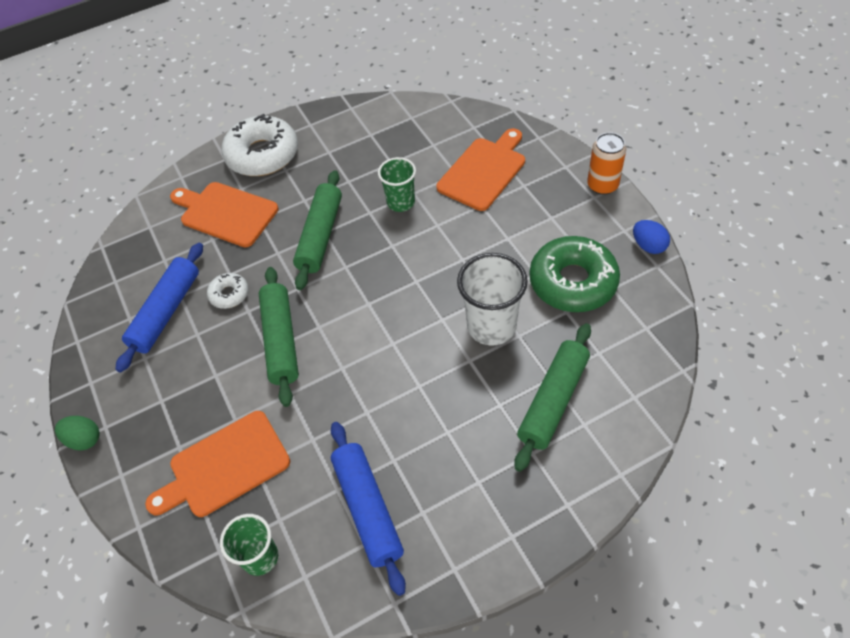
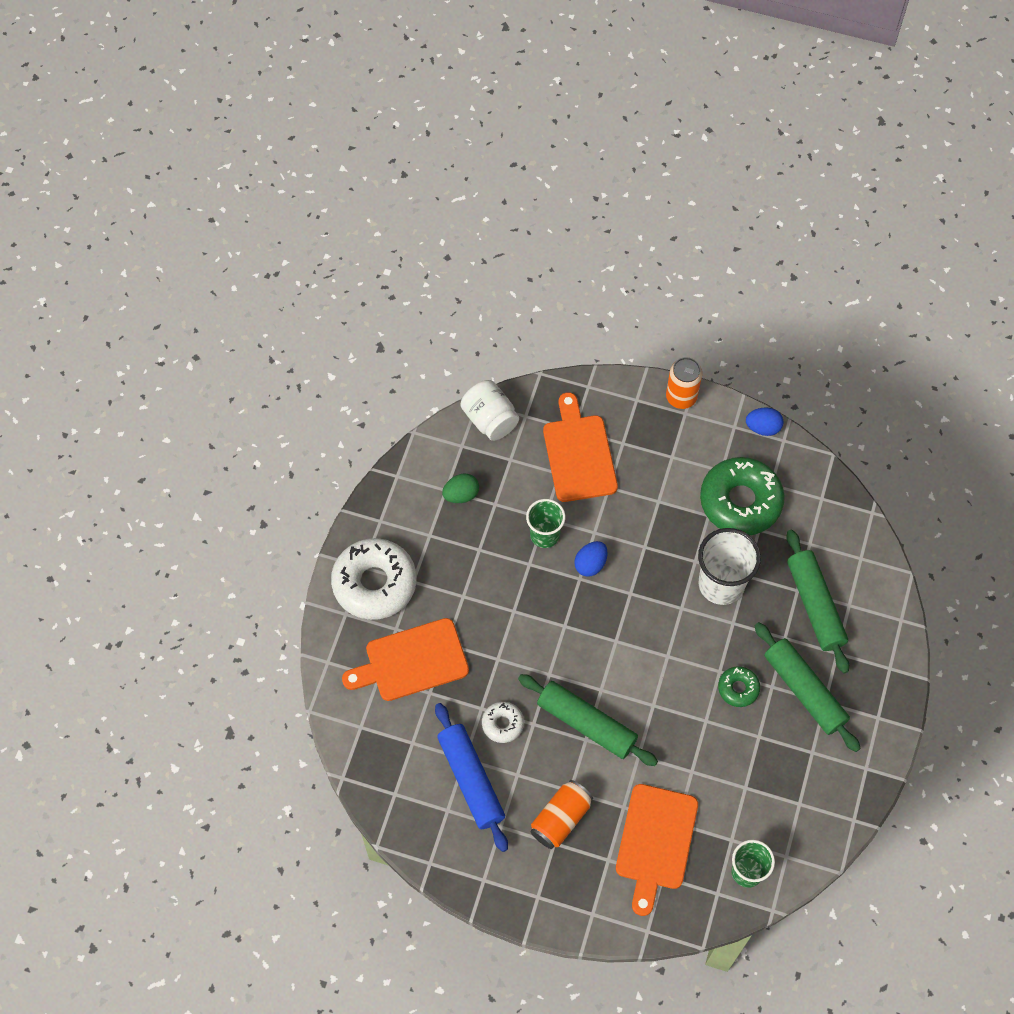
camera: 50 degrees left, 10 degrees up
(84, 439) = (534, 918): green egg -> green egg (461, 495)
(185, 388) = (561, 819): none -> orange can
(320, 236) = (515, 616): green rolling pin -> green rolling pin (804, 690)
(368, 509) = (777, 781): blue rolling pin -> none
(410, 242) = (590, 564): none -> blue egg
(418, 410) = (738, 688): none -> green donut
(447, 114) = (490, 419): none -> white jar

